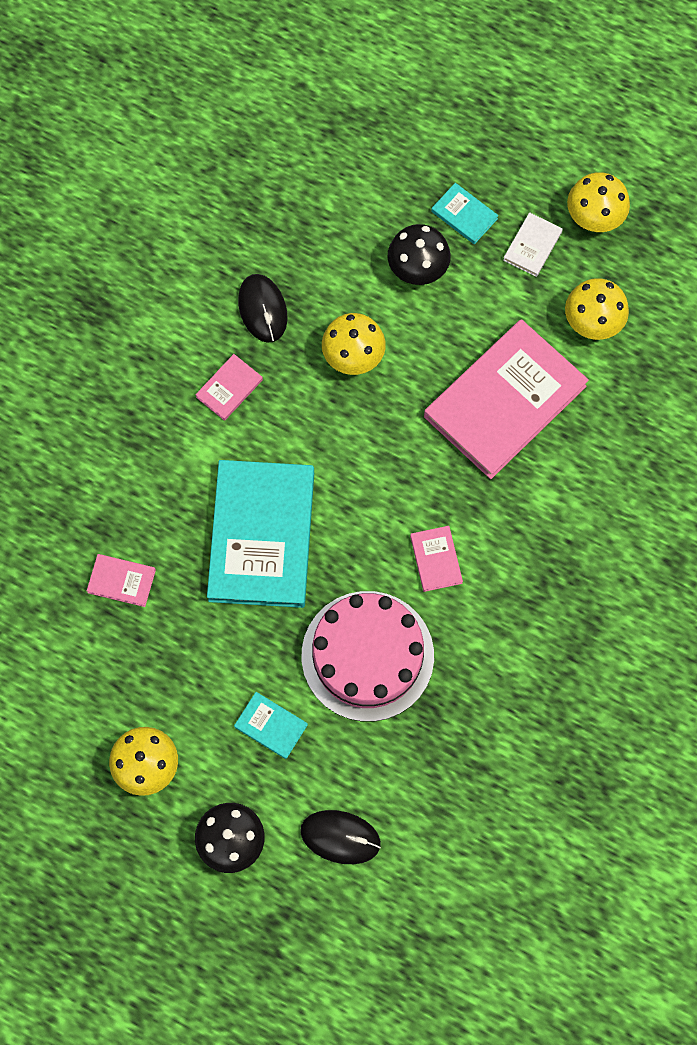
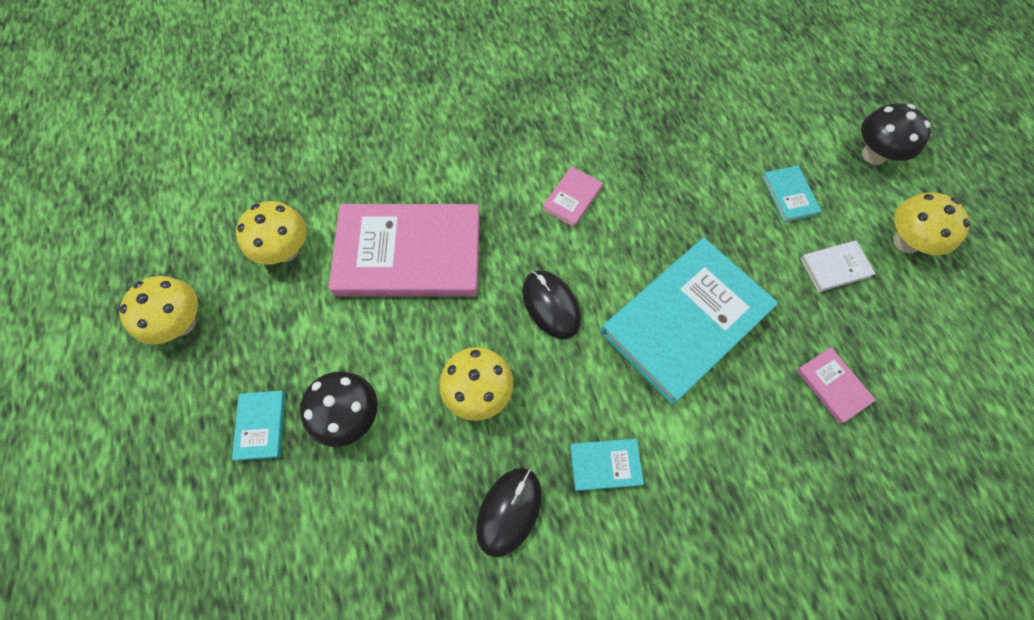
camera: 135 degrees left, 5 degrees down
(229, 388) = (605, 465): pink book -> turquoise book
(340, 837) = (794, 104): black mouse -> black mouse (551, 305)
(367, 655) = (680, 182): pink cake -> none
(532, 246) = (248, 346): white book -> white book (835, 267)

